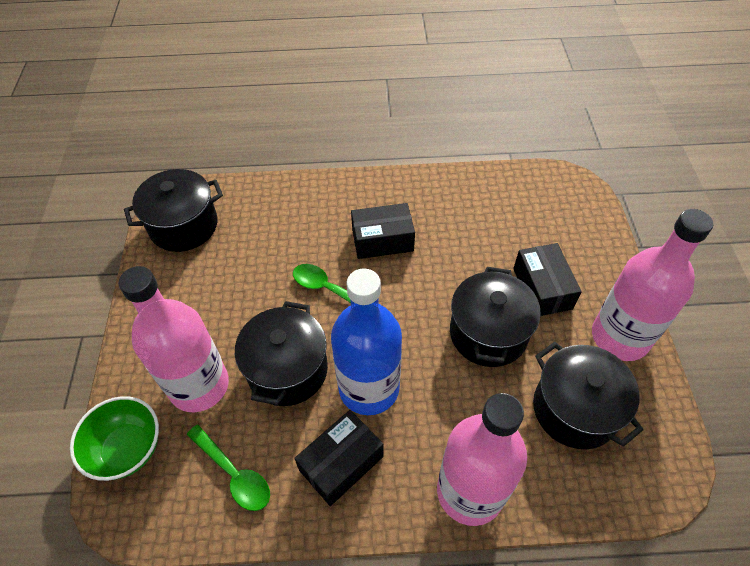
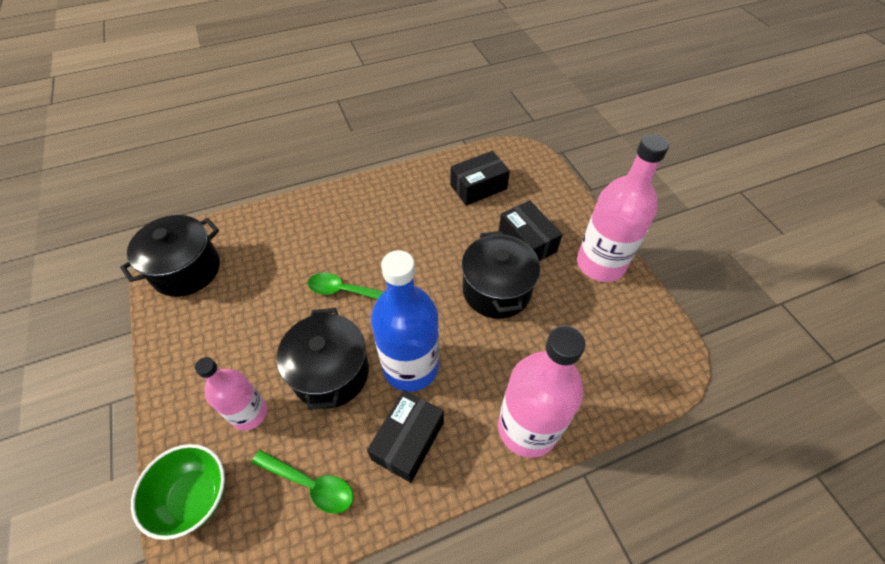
camera: 20 degrees left, 0 degrees up
(199, 385) = (249, 413): pink bottle -> pink bottle, size x0.61
(382, 240) = (380, 236): black box -> black box (478, 187)
(575, 409) = (587, 332): black pot -> none

